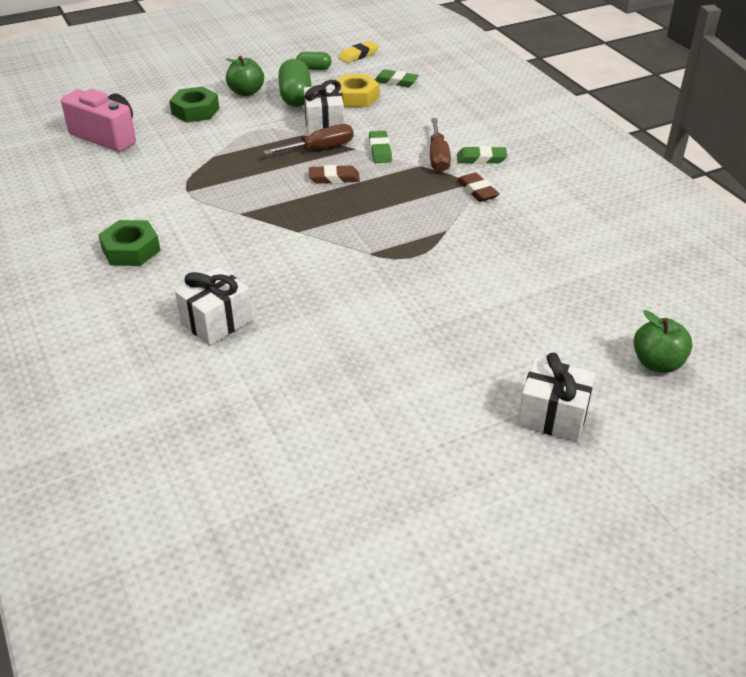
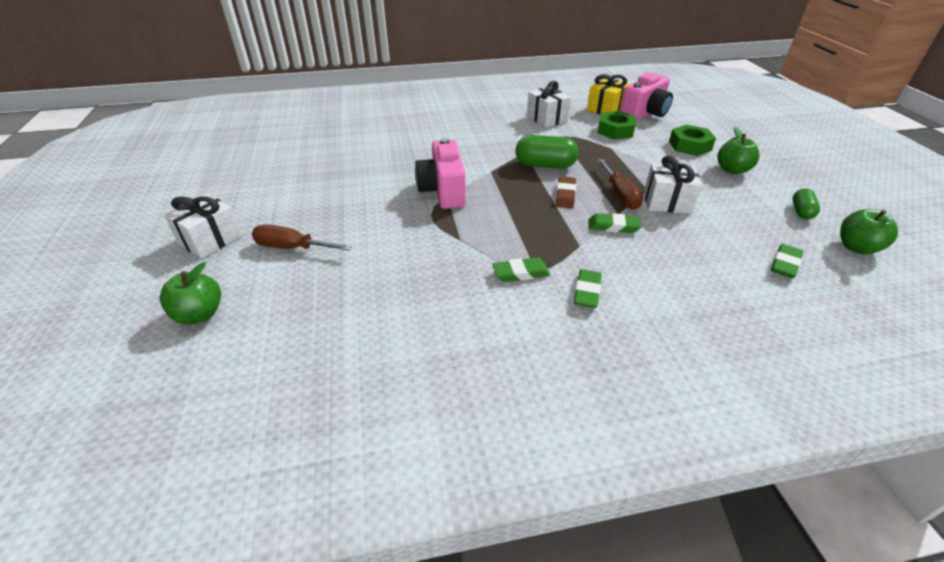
camera: 105 degrees right, 0 degrees up
(92, 163) = (605, 109): none -> yellow gift
(131, 250) = (495, 117): green nut -> green nut (615, 130)
(216, 322) = (406, 136): white gift -> white gift (547, 119)
(295, 97) = (727, 194): green capsule -> green capsule (545, 165)
(356, 97) = (734, 229): yellow nut -> none
(358, 55) = (856, 247): yellow eraser -> green apple
(359, 258) = (443, 191): none -> pink camera
(438, 157) = (594, 260): brown screwdriver -> brown screwdriver (292, 248)
(477, 190) = (521, 273): brown eraser -> green eraser

